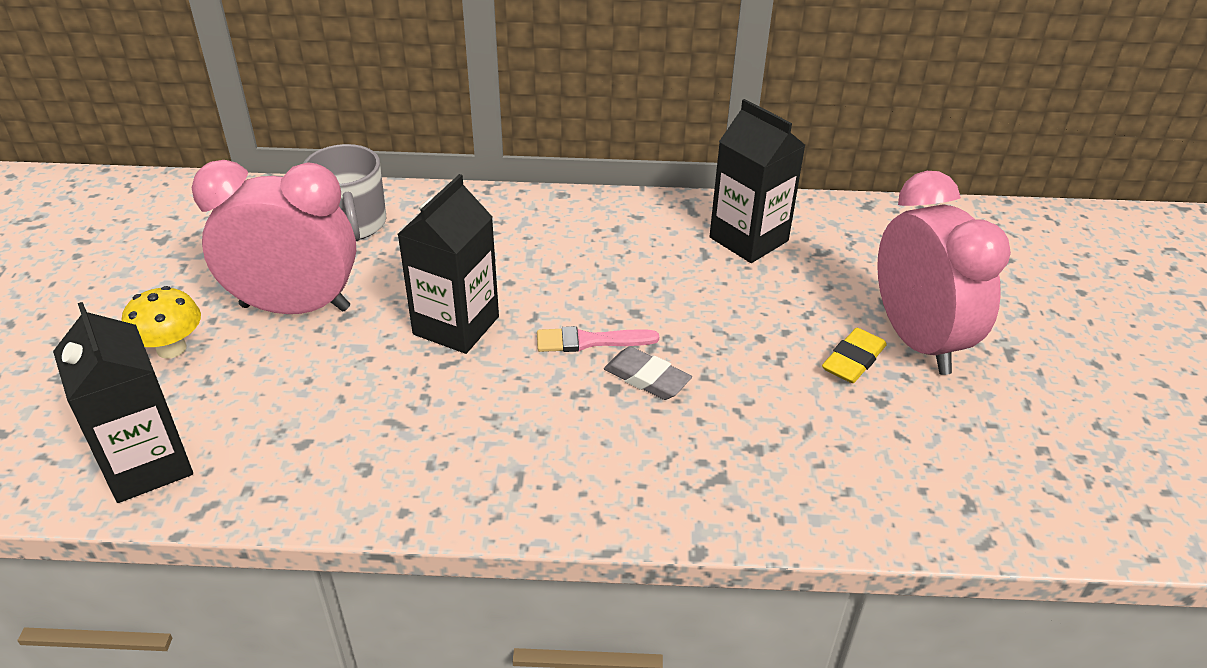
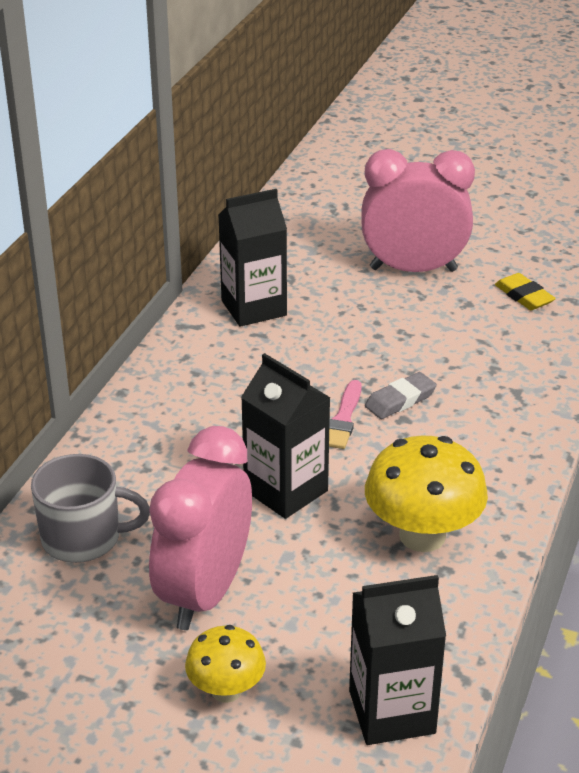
camera: 70 degrees left, 5 degrees down
(416, 439) = (422, 536): none -> yellow mushroom
(853, 360) = (422, 302): yellow eraser -> yellow eraser (524, 296)

